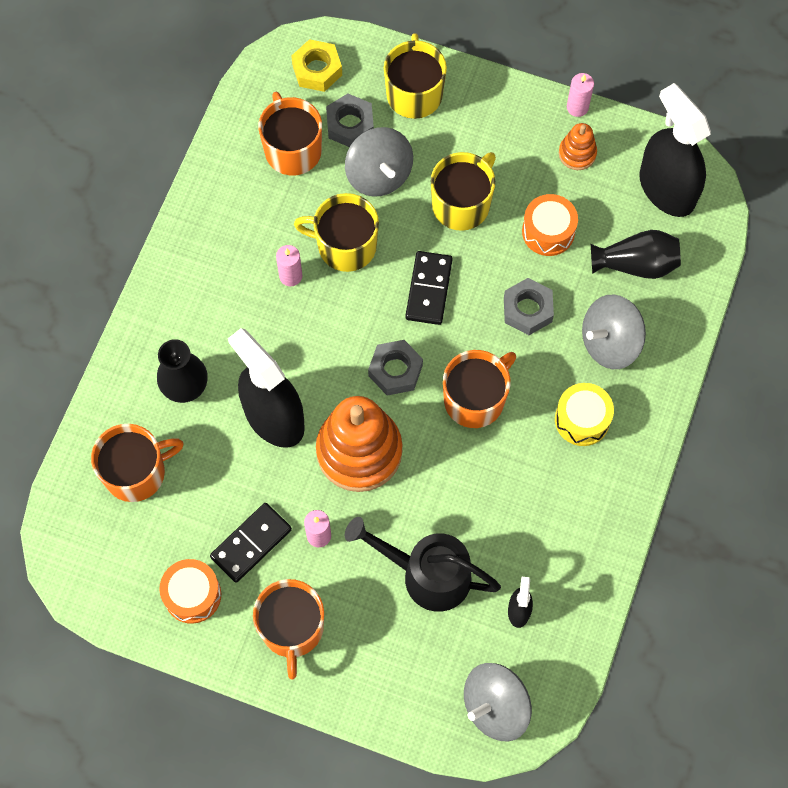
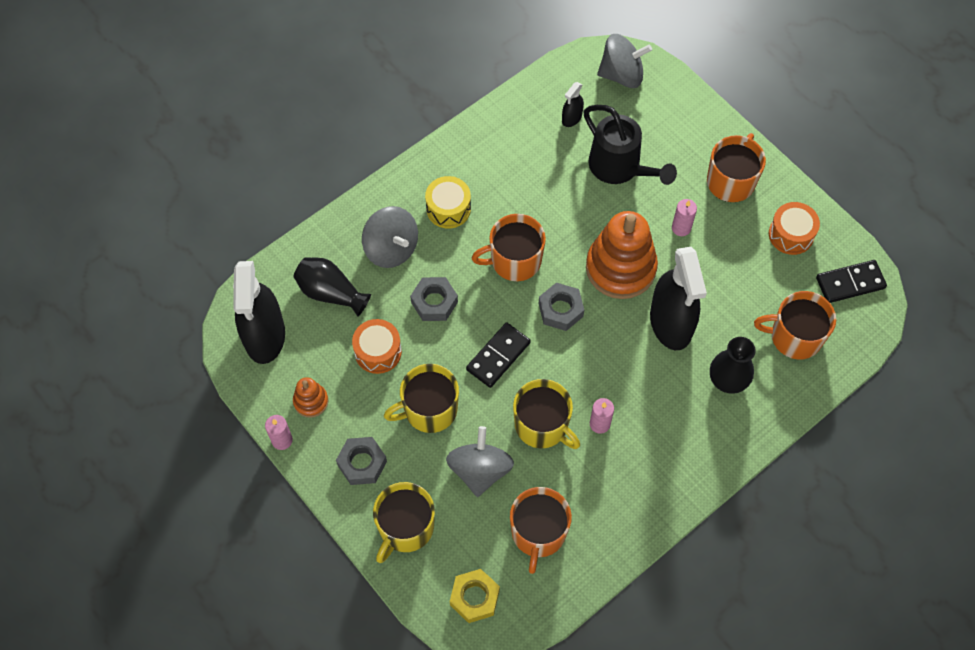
camera: 150 degrees left, 5 degrees down
(251, 543) = (732, 247): black domino -> black domino (850, 283)
(350, 125) = (477, 528): grey nut -> grey nut (362, 463)
(610, 343) = (391, 248): grey spinning top -> grey spinning top turned 45 degrees clockwise

